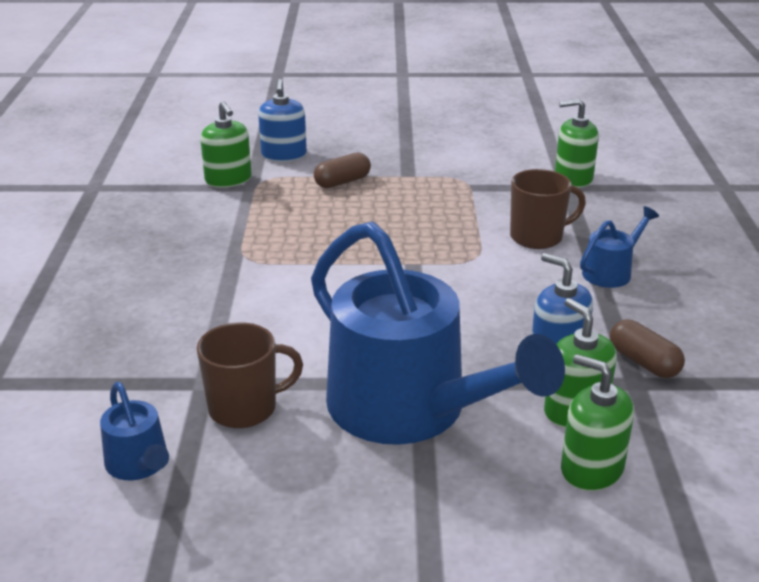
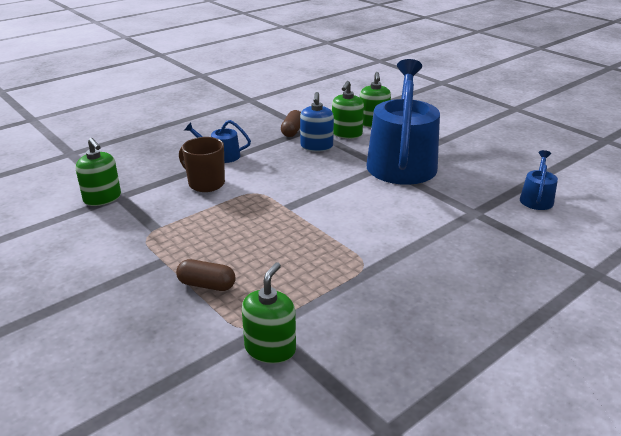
camera: 130 degrees left, 0 degrees up
(244, 408) = (468, 194): brown mug -> none
(284, 155) = (185, 347): blue soap dispenser -> none

